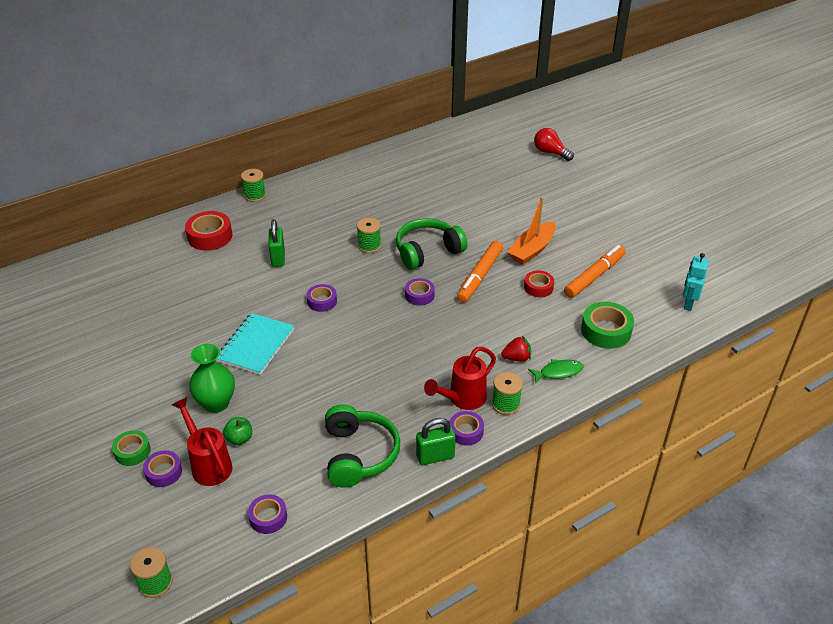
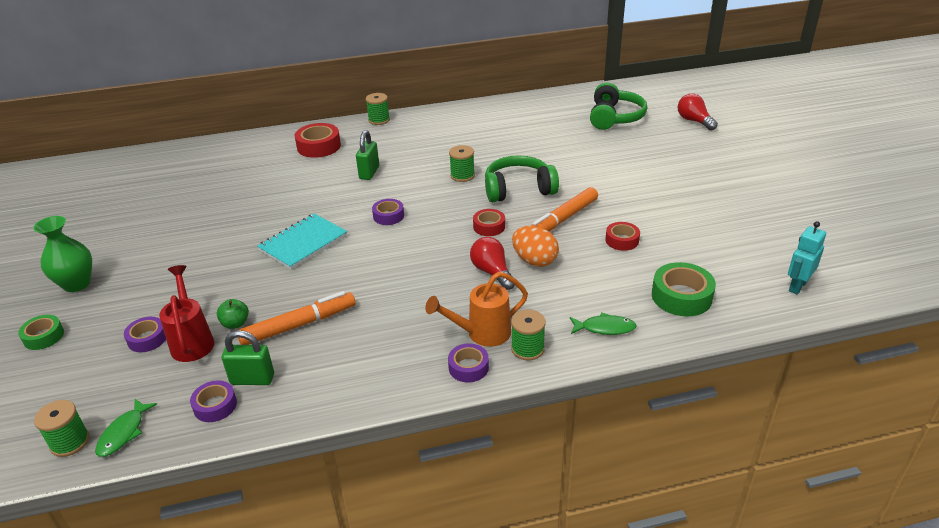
camera: 20 degrees right, 5 degrees down
(132, 451) = (133, 314): green tape -> green tape (44, 336)
(200, 562) = (124, 433): none -> green fish
(216, 403) = (234, 287): green vase -> green vase (77, 284)
(359, 454) = (342, 365): green headphones -> green headphones (614, 117)
(419, 295) = (489, 227): purple tape -> red tape
(435, 457) = (421, 385): green padlock -> green padlock (252, 379)
(443, 340) = (492, 272): none -> red light bulb
(462, 399) = (481, 334): red watering can -> orange watering can
(474, 321) = (534, 260): none -> orange egg
(516, 358) = (563, 305): red strawberry -> none
(532, 250) = (631, 204): orange boat -> none
(594, 276) = (692, 240): orange marker -> orange marker (298, 325)

